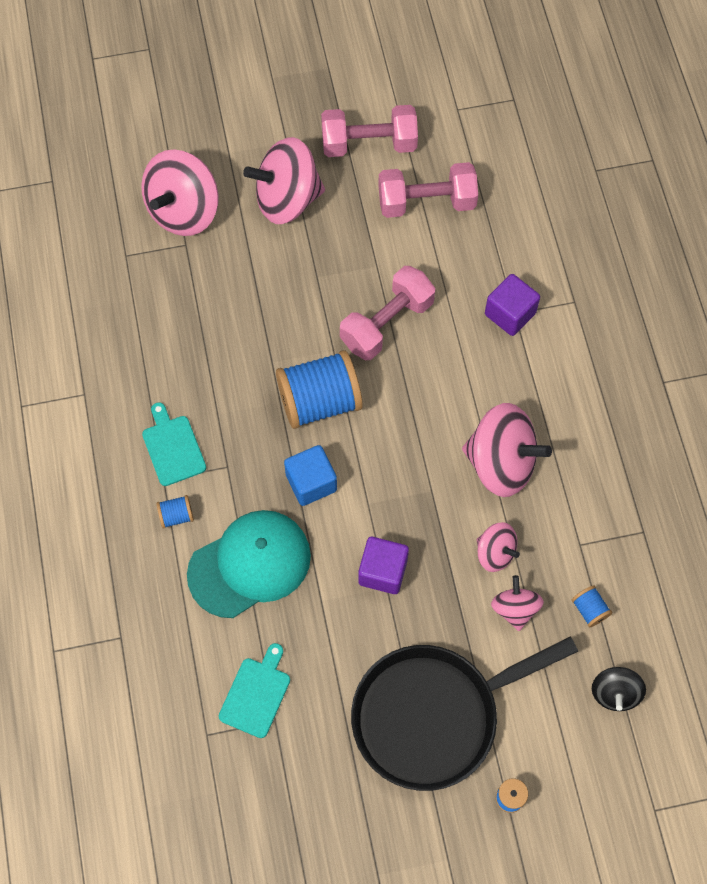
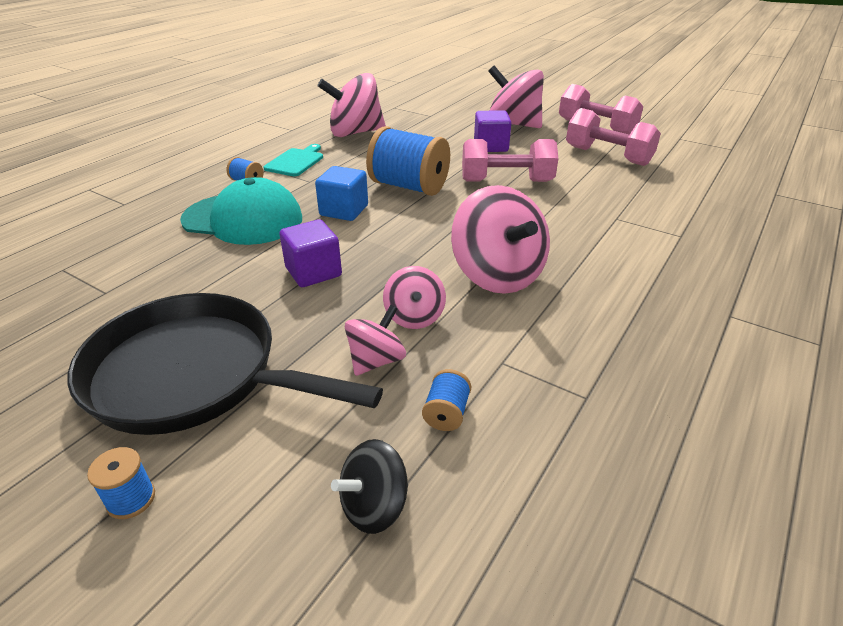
camera: 45 degrees right, 30 degrees down
(184, 211) = (448, 108): pink spinning top -> pink spinning top (355, 133)
(256, 694) = (124, 272): turquoise cutting board -> none
(510, 314) = (611, 216): purple cube -> purple cube (490, 146)

